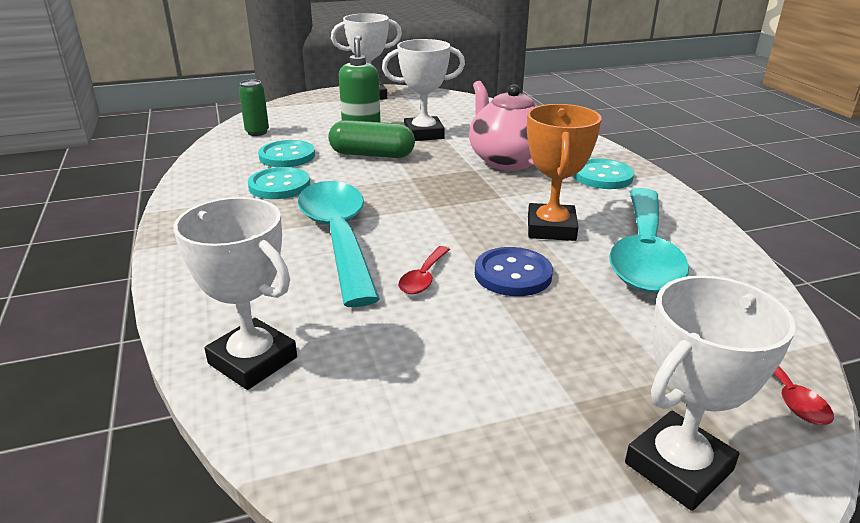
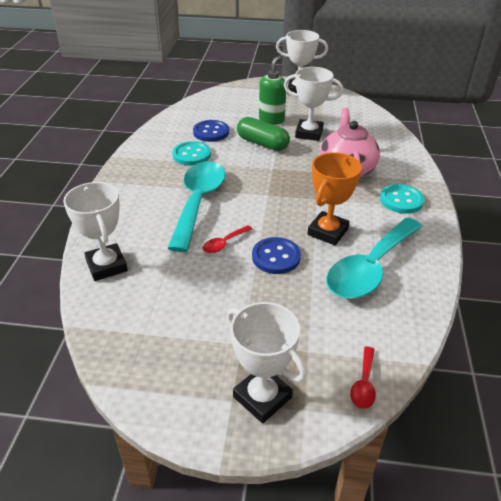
camera: 25 degrees right, 10 degrees up
(257, 132) = (206, 108): green can -> none
(287, 156) = (211, 132): turquoise button -> blue button
(678, 467) = (262, 397): white trophy -> white trophy turned 60 degrees clockwise

